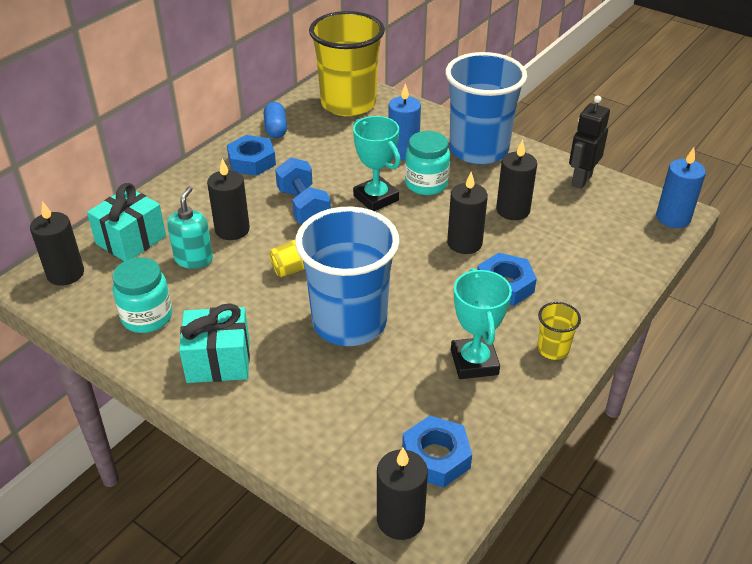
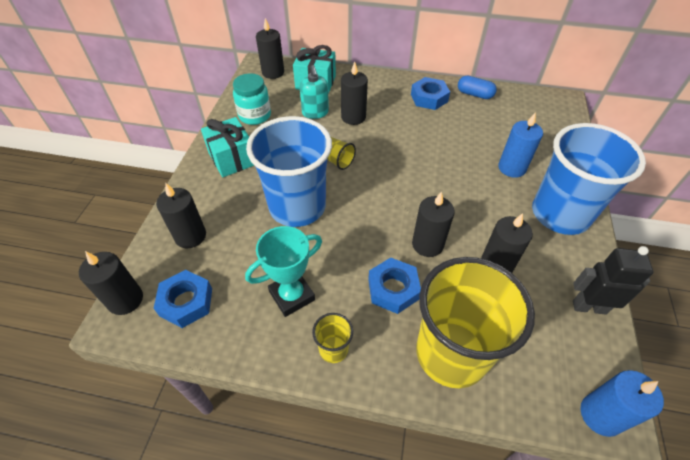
camera: 65 degrees right, 10 degrees up
(194, 259) = (315, 112): turquoise soap dispenser -> turquoise soap dispenser turned 90 degrees clockwise
(276, 129) = (474, 94): blue capsule -> blue capsule turned 60 degrees clockwise
(303, 207) = (400, 140): blue dumbbell -> none
(333, 433) = (190, 236): none -> black candle
(348, 104) = (541, 117): yellow cup -> yellow cup (451, 353)
(376, 198) = (441, 173): turquoise trophy -> none
(426, 184) = (483, 195): turquoise jar -> none

